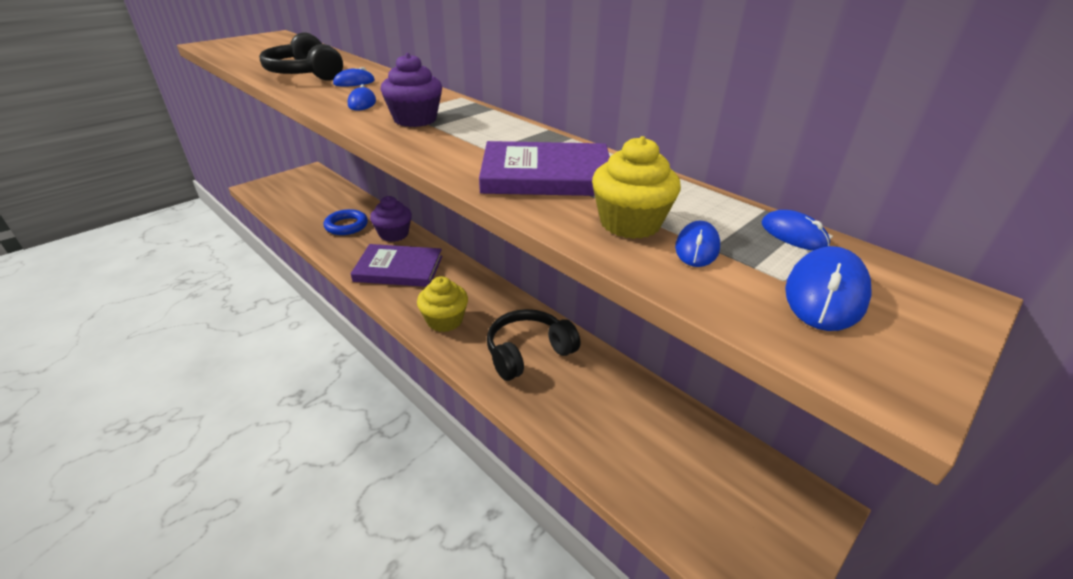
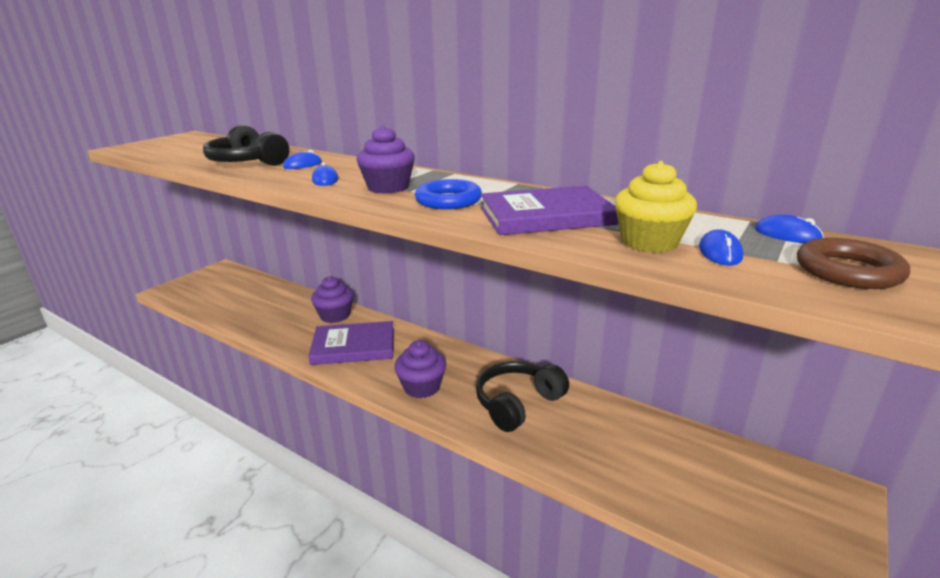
camera: 10 degrees left, 10 degrees down
(346, 226) = (281, 314): blue ring -> blue ring (448, 200)
(444, 320) = (422, 387): yellow cupcake -> purple cupcake
(825, 294) = (847, 271): blue mouse -> brown ring

